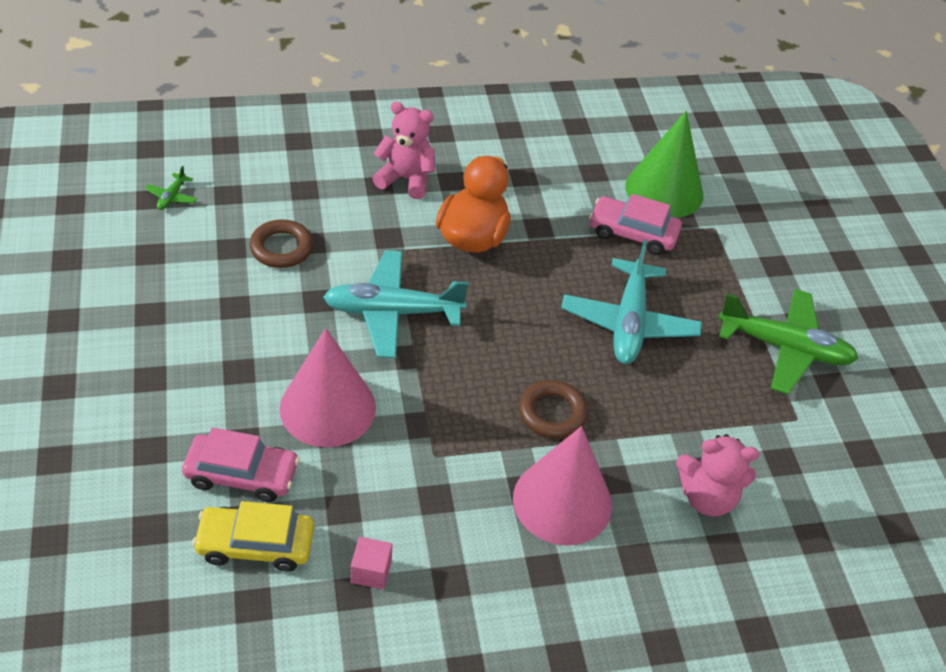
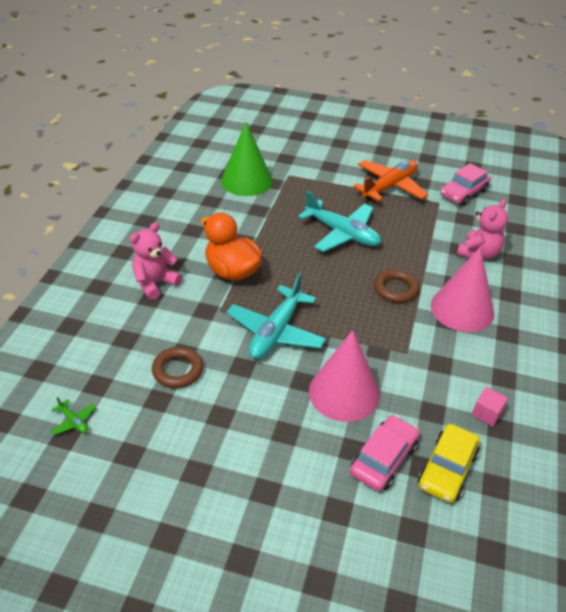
camera: 60 degrees left, 5 degrees down
(632, 233) = (273, 205): pink car -> pink car (463, 193)
(784, 348) = (390, 187): green plane -> orange plane

